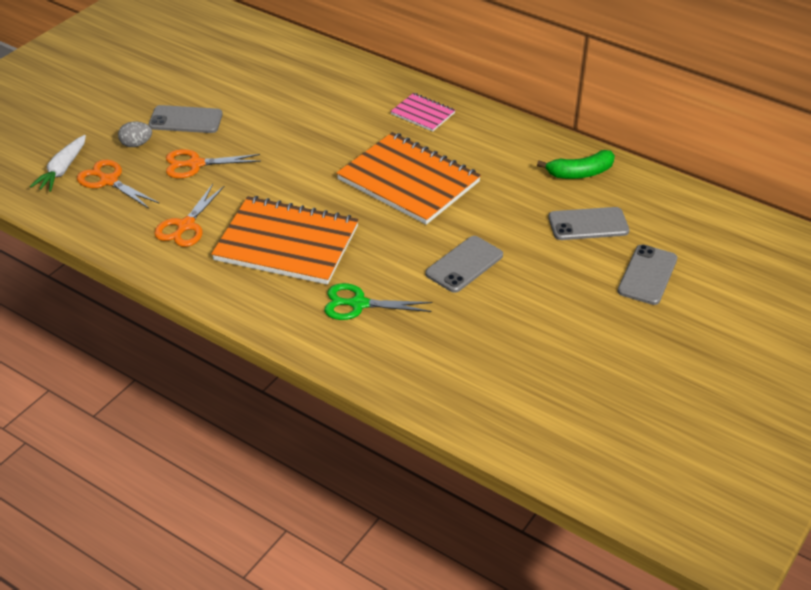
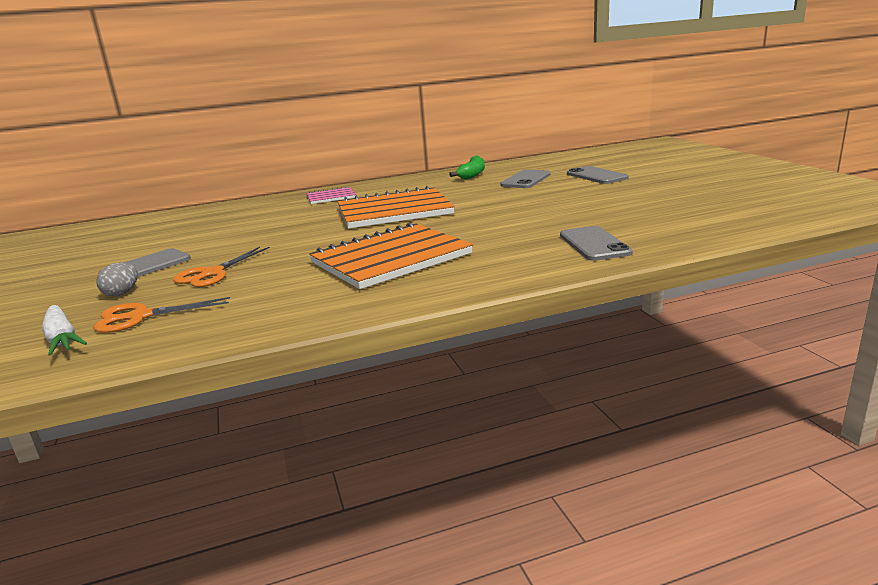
camera: 50 degrees left, 20 degrees down
(186, 225) = (286, 293): orange scissors -> none
(359, 304) = (513, 247): green scissors -> none
(464, 264) = (516, 211): grey phone -> grey phone (594, 244)

